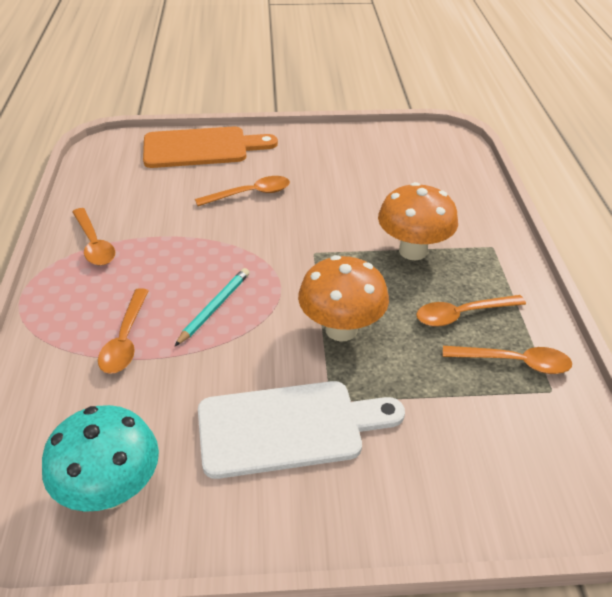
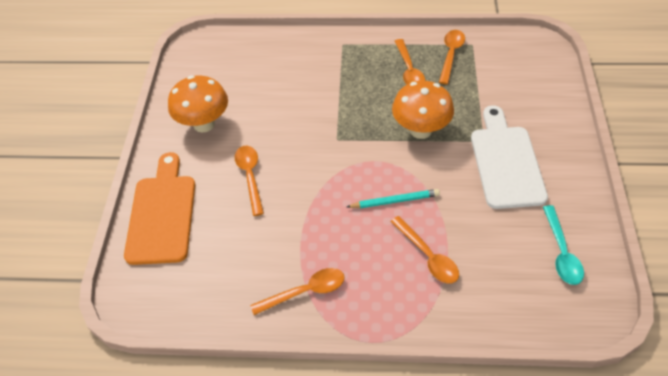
camera: 80 degrees left, 10 degrees up
(111, 491) = (561, 252): turquoise mushroom -> turquoise spoon
(125, 340) = (428, 256): orange spoon -> orange spoon turned 45 degrees clockwise
(214, 307) = (395, 201): turquoise pencil -> turquoise pencil turned 135 degrees clockwise
(413, 251) = (342, 84): orange mushroom -> orange mushroom (204, 124)

